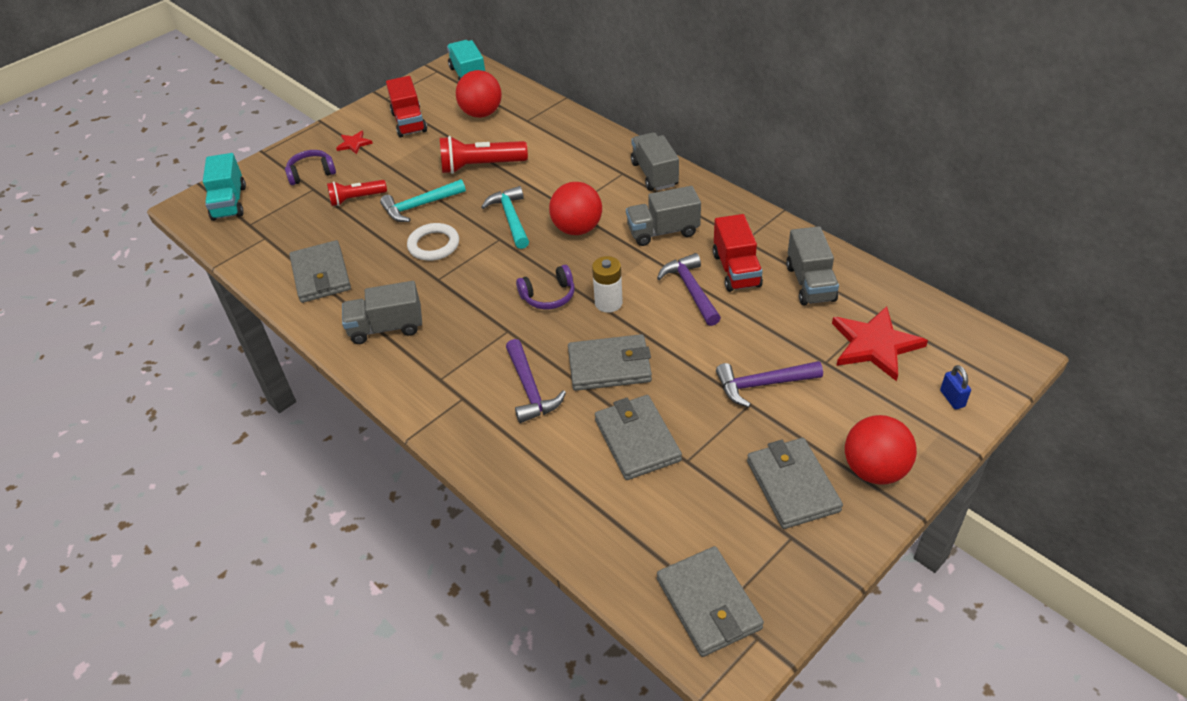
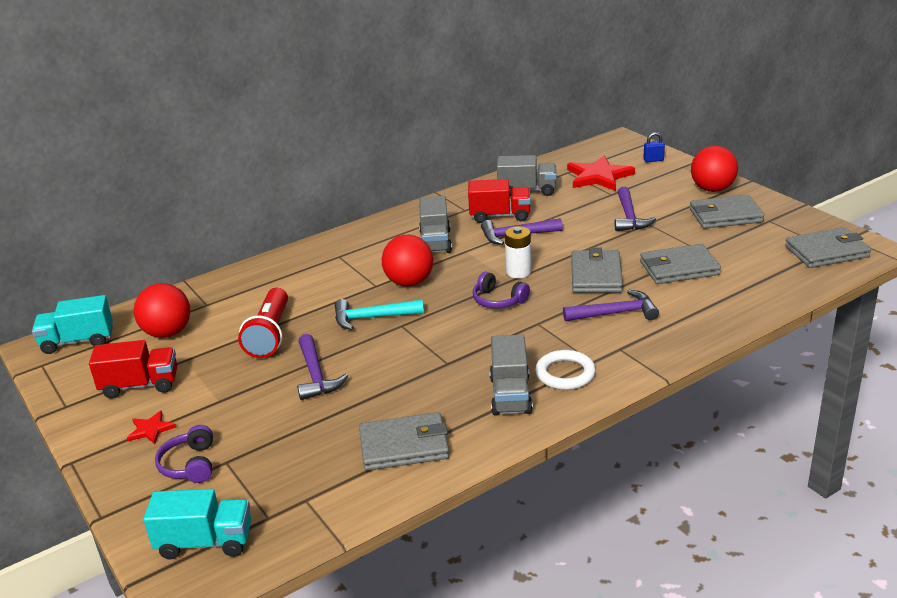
camera: 80 degrees left, 15 degrees down
(356, 199) = (272, 423): red flashlight -> none
(420, 206) = (316, 375): turquoise hammer -> purple hammer
(434, 245) = (390, 365): white ring -> white ring (565, 374)
(548, 296) = (498, 300): purple headphones -> purple headphones turned 135 degrees clockwise
(654, 174) = (351, 241): grey truck -> none

